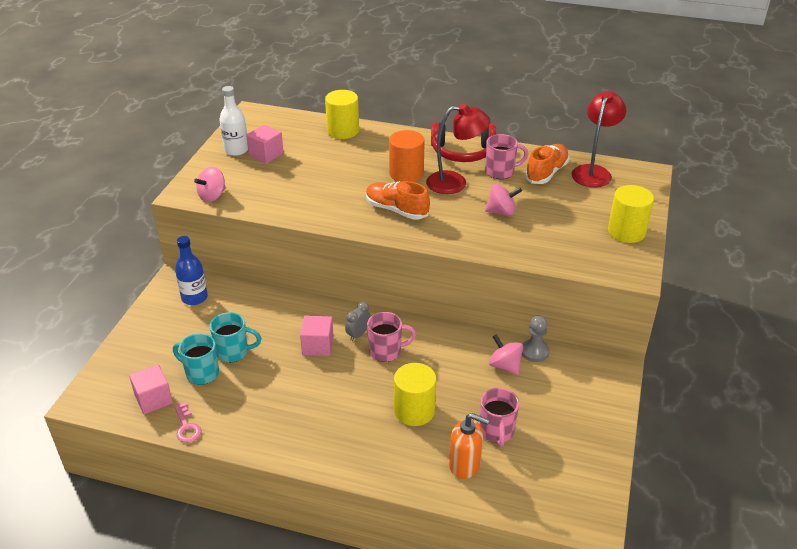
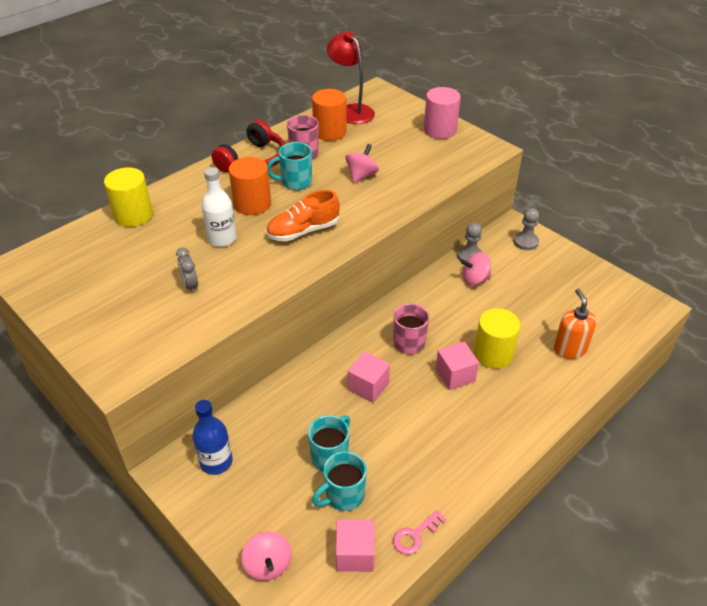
camera: 60 degrees left, 5 degrees up
(187, 427) = (415, 535): pink key -> pink key turned 135 degrees clockwise
(212, 196) = (148, 353): pink spinning top -> pink spinning top (268, 565)
(236, 150) = (77, 304): white bottle -> white bottle (222, 239)
(266, 154) = (113, 284): pink cube -> pink cube (455, 375)
(358, 334) = (374, 352): grey clock -> grey clock (190, 285)
(455, 183) = (295, 182): red lamp -> turquoise mug
(465, 465) = (569, 349): orange soap dispenser -> orange soap dispenser turned 60 degrees counterclockwise
(496, 431) = (543, 315): pink mug -> none
(546, 173) = (330, 132): orange shoe -> orange cylinder
(597, 385) = (525, 242): none -> grey pawn
(626, 232) = (440, 130): yellow cylinder -> pink cylinder

